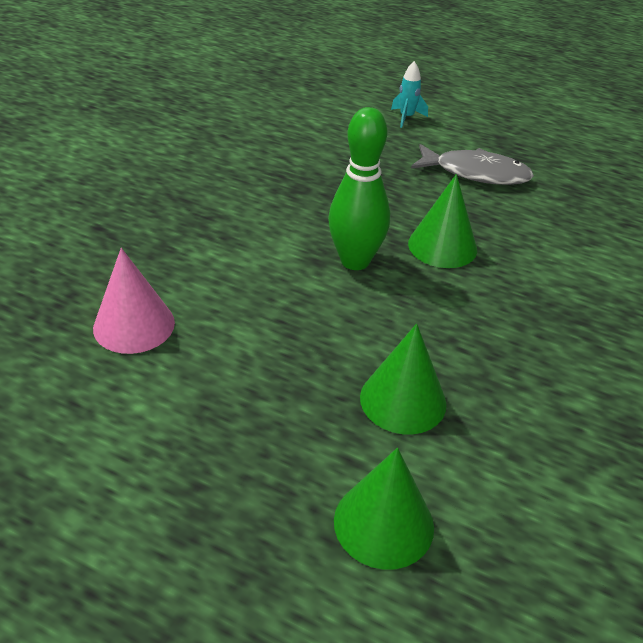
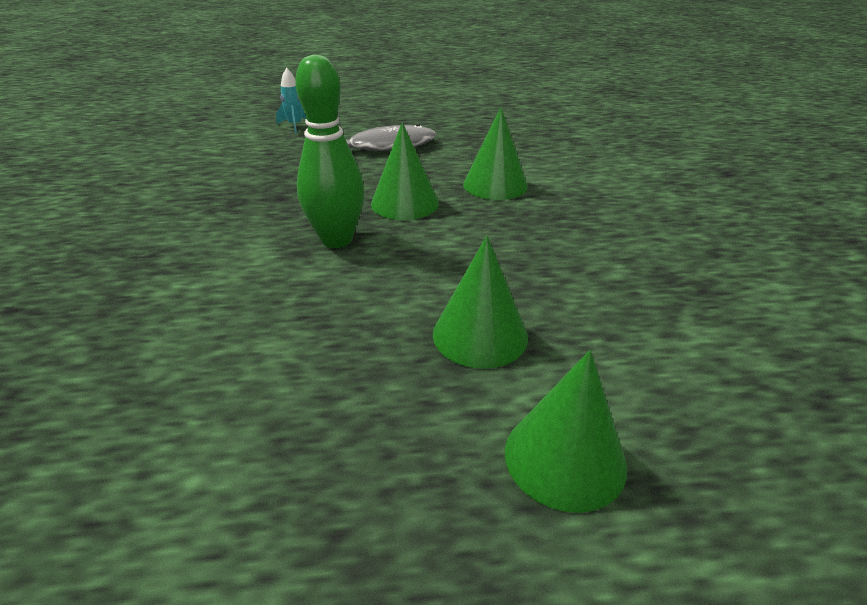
camera: 30 degrees left, 5 degrees down
(134, 325) = (125, 392): pink cone -> none
(548, 259) = (495, 185): none -> green cone

